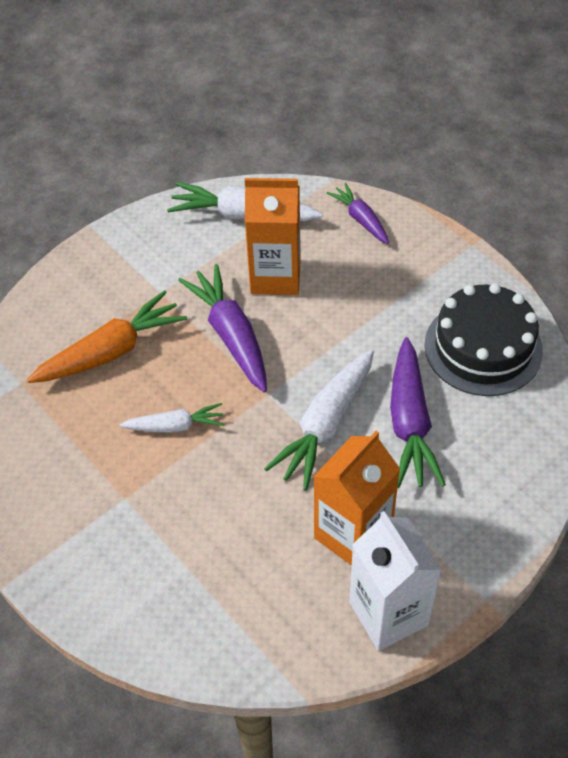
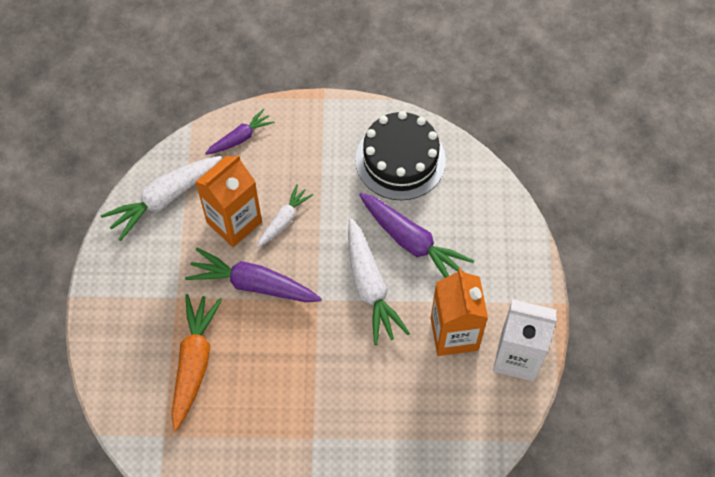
camera: 50 degrees left, 10 degrees up
(175, 426) = (289, 369): white carrot -> white carrot (284, 220)
(361, 219) = (240, 138): purple carrot -> purple carrot turned 135 degrees clockwise

